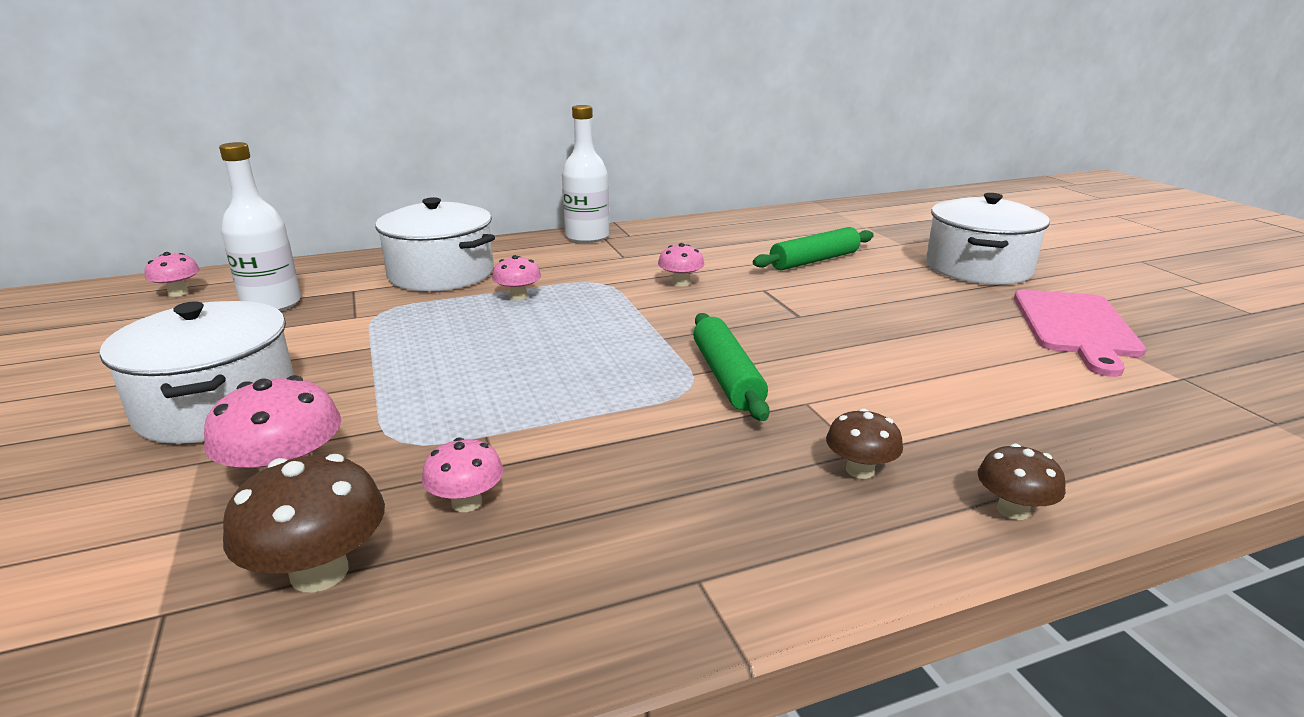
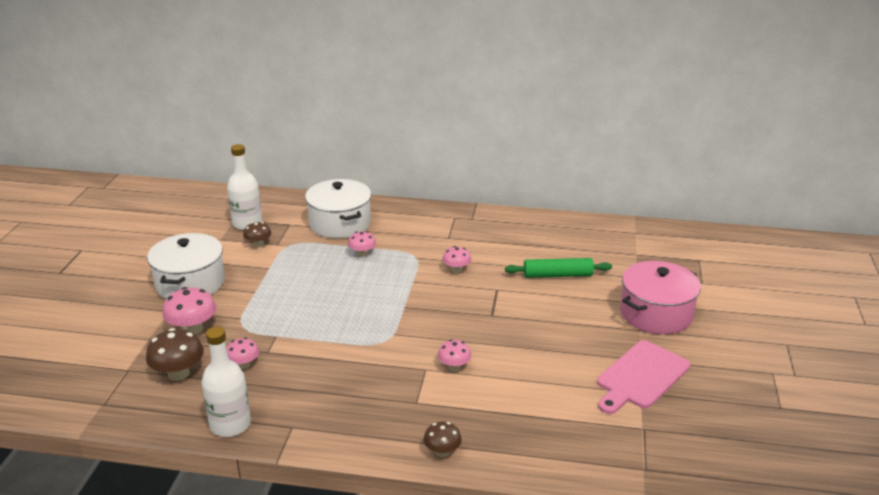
camera: 30 degrees right, 5 degrees up
(178, 293) = (213, 202): pink mushroom -> pink mushroom (454, 367)
(587, 237) = (445, 213): white bottle -> white bottle (230, 424)
(727, 377) = (407, 341): green rolling pin -> none
(860, 470) = (404, 410): brown mushroom -> brown mushroom (258, 244)
(978, 267) = (656, 314): white pot -> pink pot

